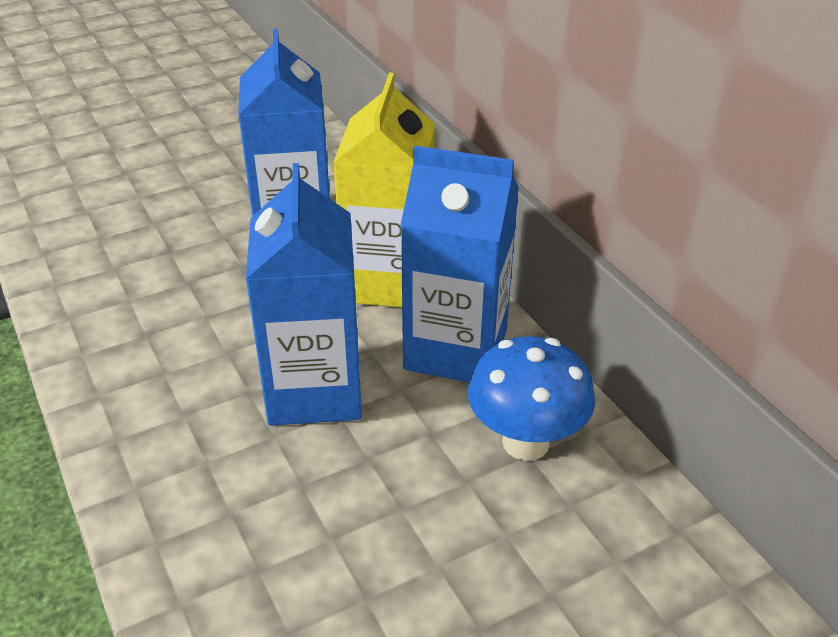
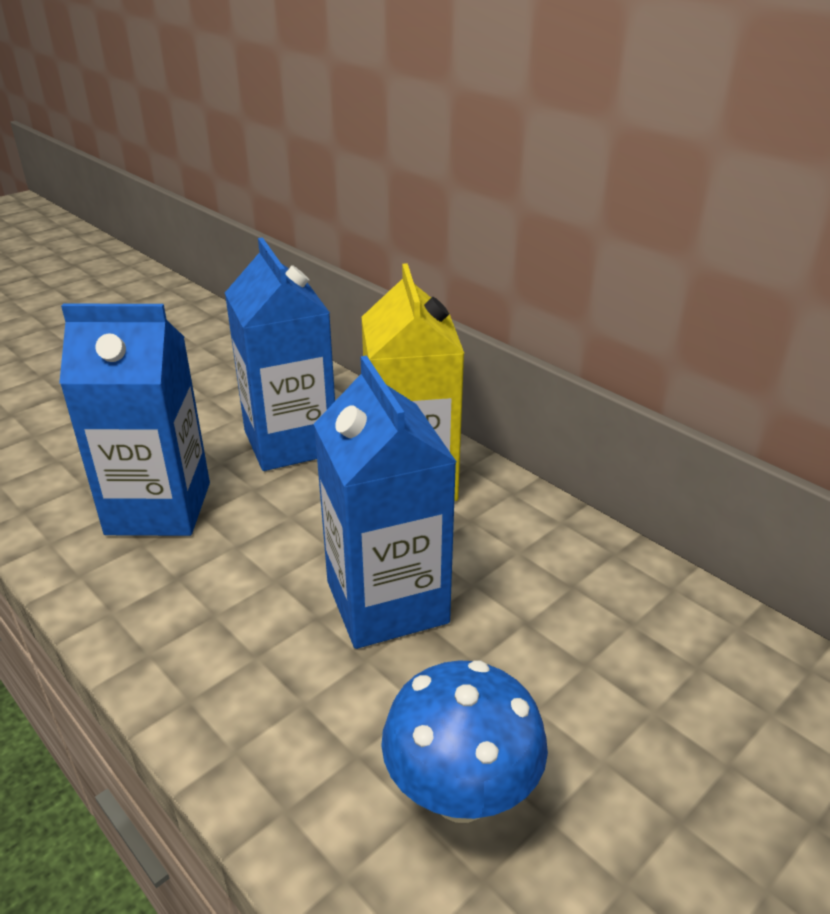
camera: 15 degrees left, 5 degrees down
(456, 349) = (509, 534): blue carton -> blue carton (159, 508)
(525, 442) = (623, 613): blue mushroom -> blue mushroom (461, 794)

